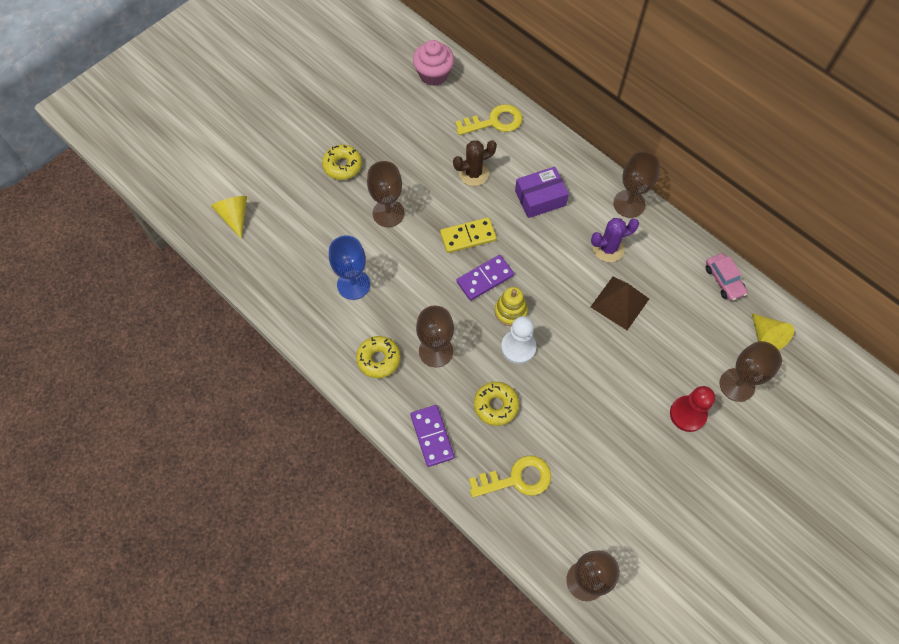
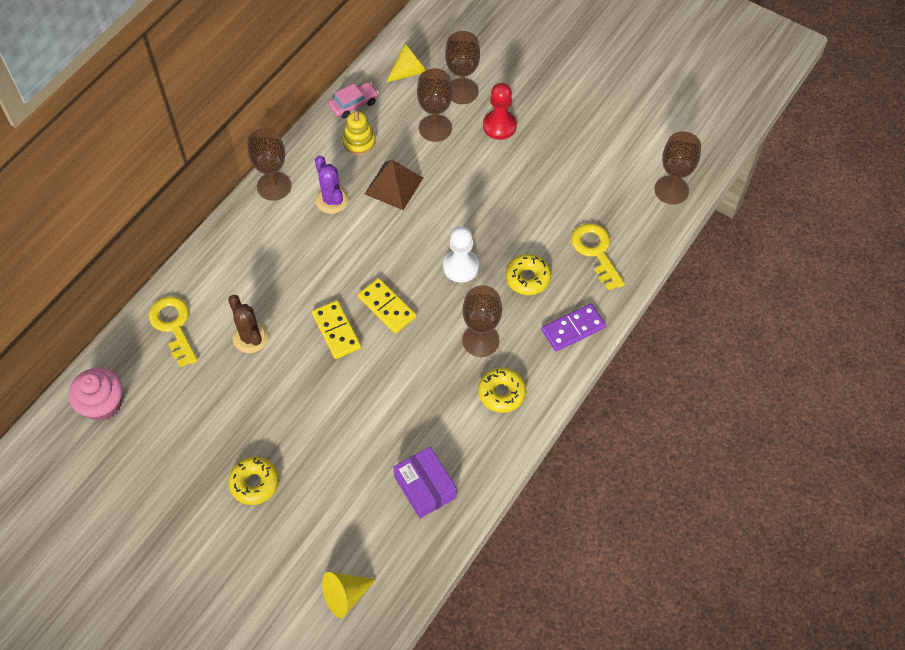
camera: 100 degrees left, 5 degrees down
(353, 284) = (417, 436): blue goblet -> none
(388, 213) = (317, 418): brown goblet -> brown goblet (435, 128)
(485, 279) = (387, 307): purple domino -> yellow domino
(510, 311) = (421, 278): yellow stacking toy -> yellow stacking toy (359, 142)
(540, 198) = (277, 268): purple box -> purple box (425, 487)

